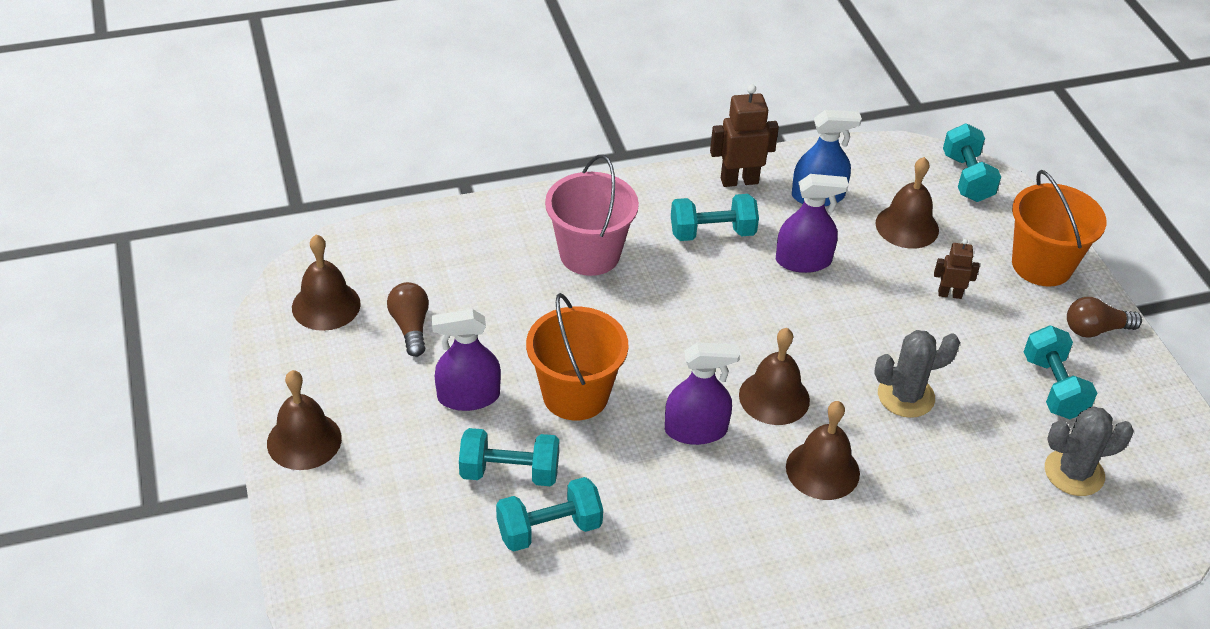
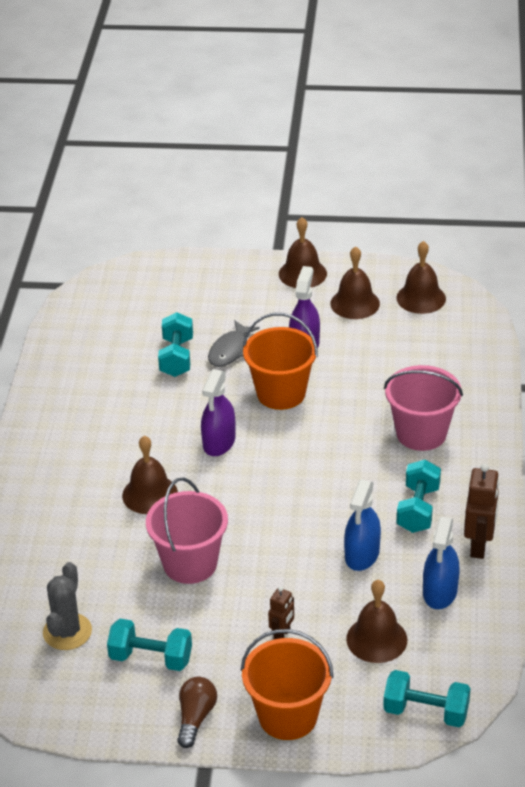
camera: 115 degrees right, 5 degrees down
(411, 327) = (382, 331): brown light bulb -> none
(509, 472) = (230, 350): turquoise dumbbell -> grey fish
(774, 397) = (227, 490): brown bell -> brown bell (355, 303)
(803, 261) = (362, 554): purple spray bottle -> blue spray bottle
(906, 396) = (190, 563): grey cactus -> pink bucket

